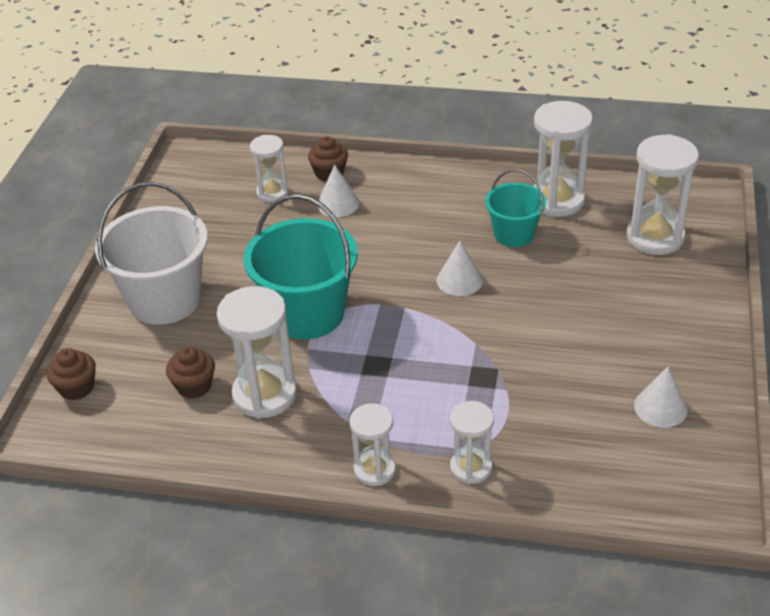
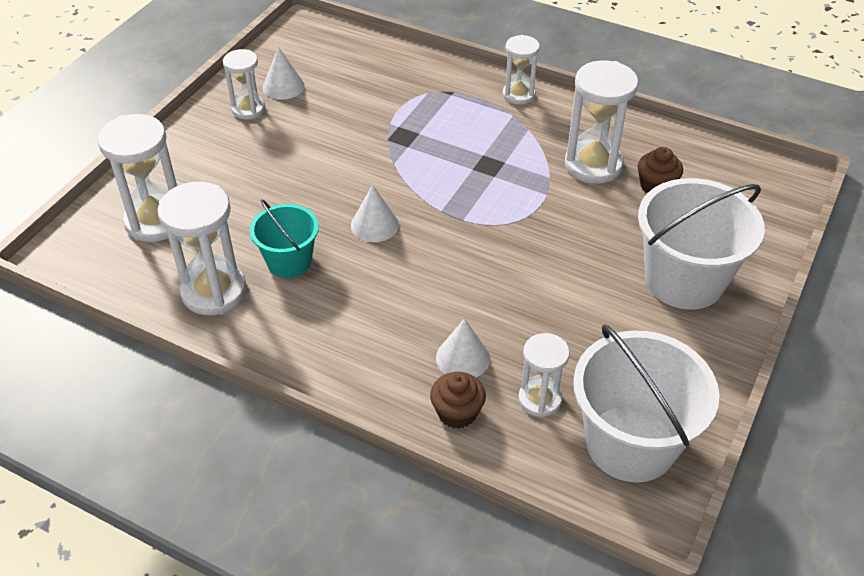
camera: 165 degrees left, 5 degrees up
(76, 388) = (768, 210): brown cupcake -> none
(203, 184) = (630, 443): none -> white bucket
(307, 313) = (537, 228): turquoise bucket -> none
(471, 467) = (447, 81): white hourglass -> white hourglass (248, 109)

